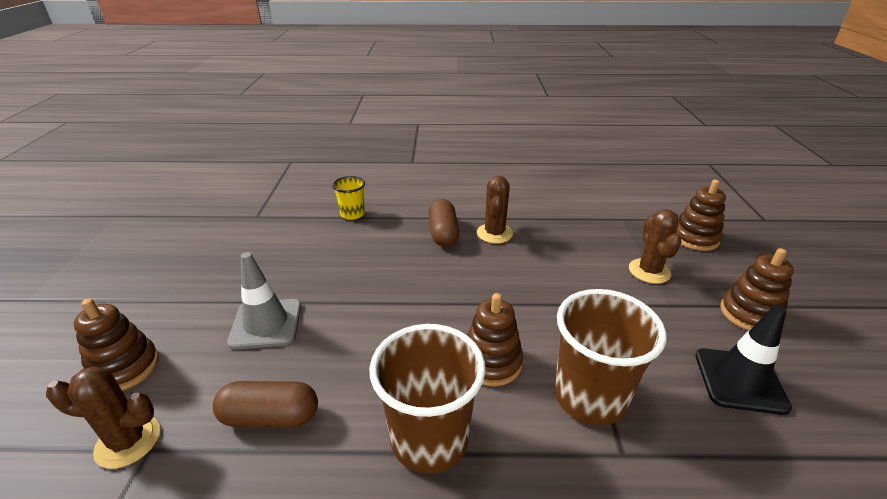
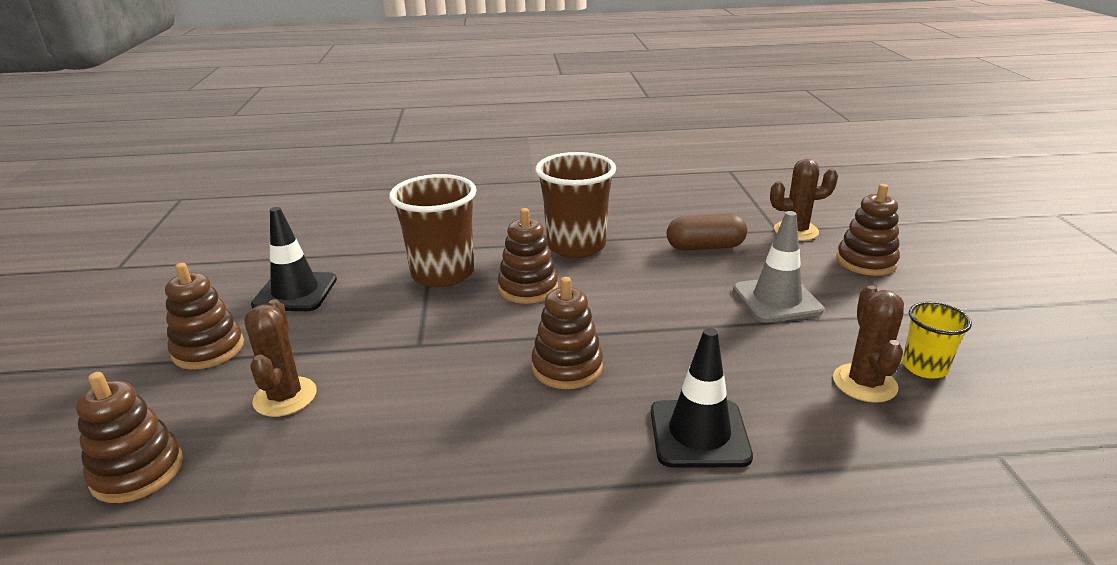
camera: 175 degrees right, 5 degrees down
(352, 214) = (813, 478): yellow cup -> yellow cup (924, 367)
(394, 234) = (699, 434): none -> black traffic cone
(443, 233) = (611, 443): brown capsule -> none
(461, 277) = (567, 367): none -> brown stacking toy
(494, 233) = (516, 451): brown cactus -> brown cactus (864, 383)

